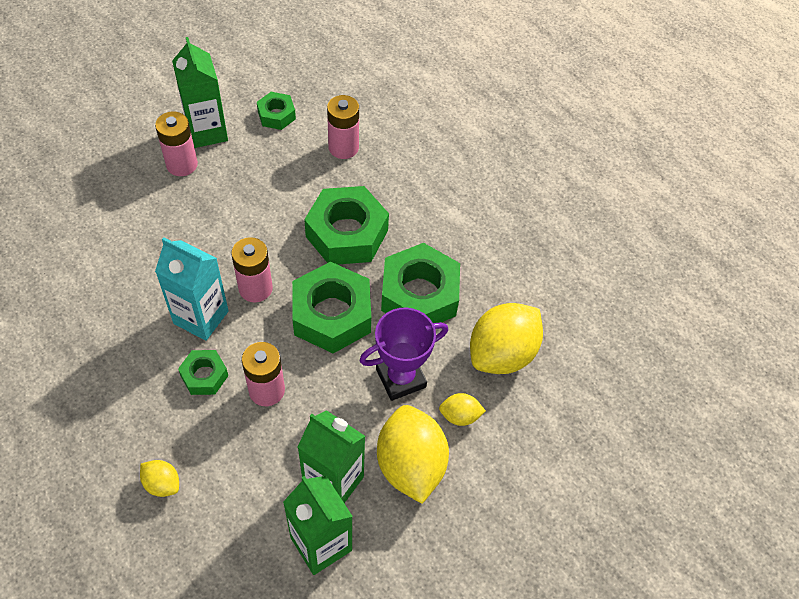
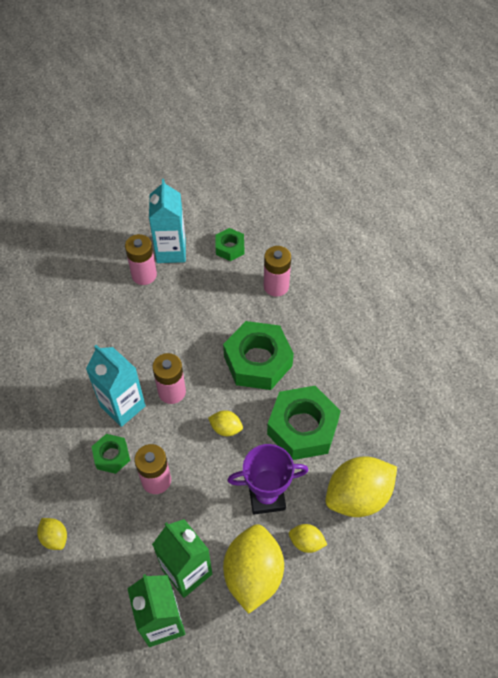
camera: 20 degrees right, 0 degrees up
(207, 132) = (171, 251): green carton -> turquoise carton
(332, 315) = (226, 428): green nut -> yellow lemon

